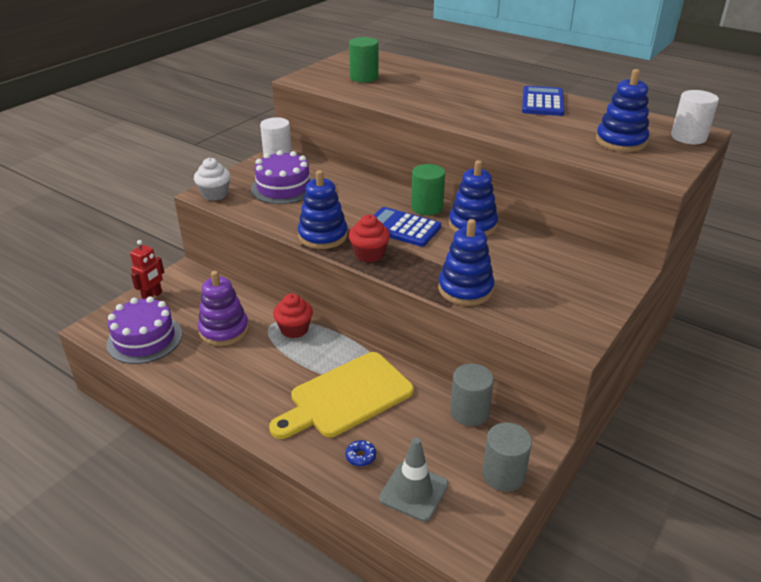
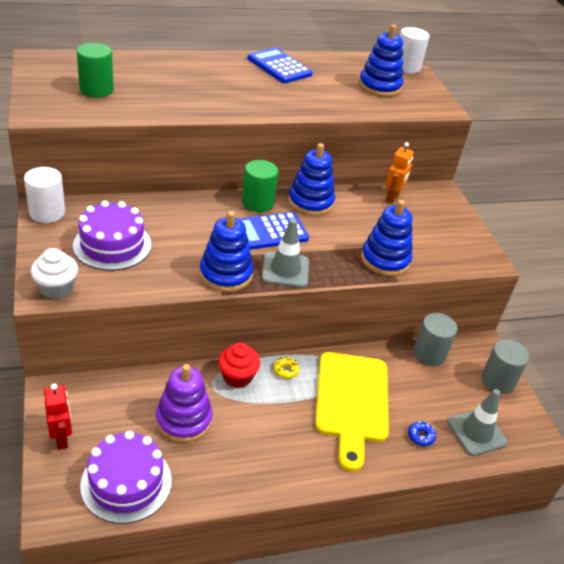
camera: 55 degrees left, 5 degrees up
(332, 347) = (285, 370): none -> yellow donut
(369, 254) = (285, 270): red cupcake -> grey traffic cone
(559, 255) = (392, 198): none -> orange robot

